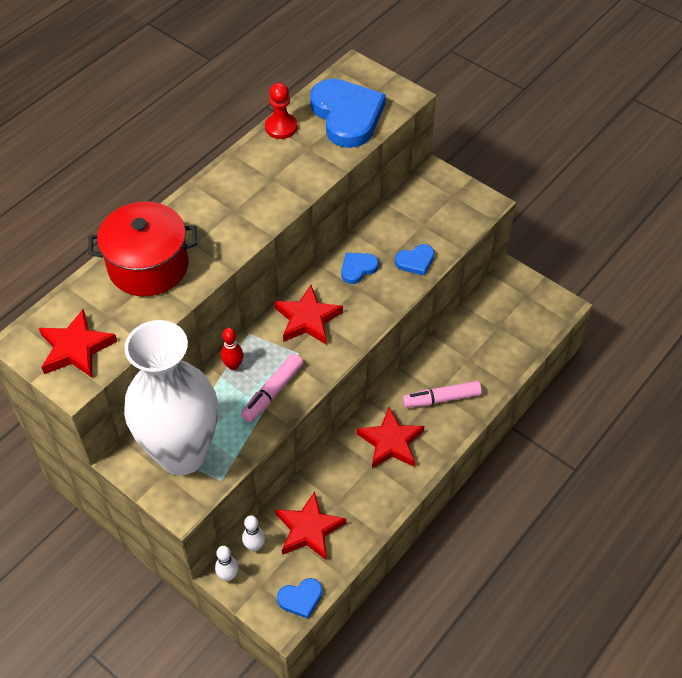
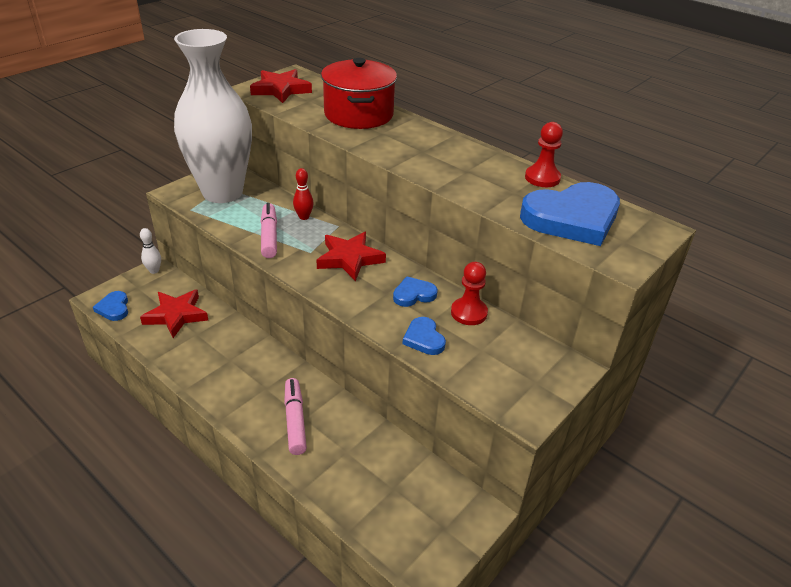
camera: 90 degrees right, 15 degrees down
(254, 546) = (174, 284): white bowling pin -> none
(272, 392) = (269, 236): pink marker -> pink marker turned 45 degrees clockwise
(358, 268) = (413, 294): blue heart -> blue heart turned 75 degrees counterclockwise
(378, 231) = (469, 313): none -> red pawn
(391, 442) = (250, 375): red star -> none

